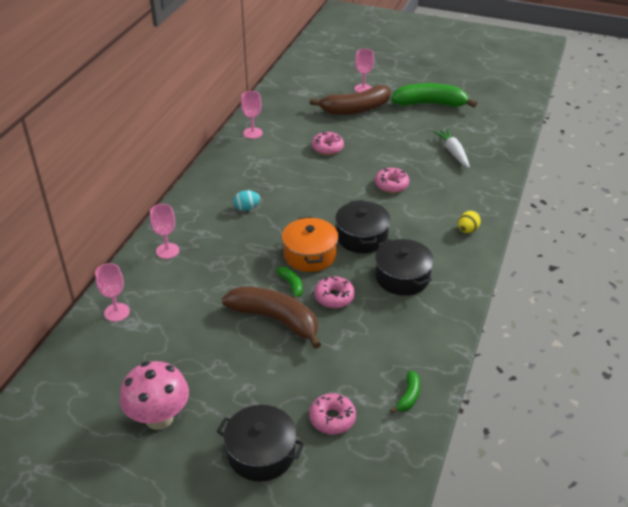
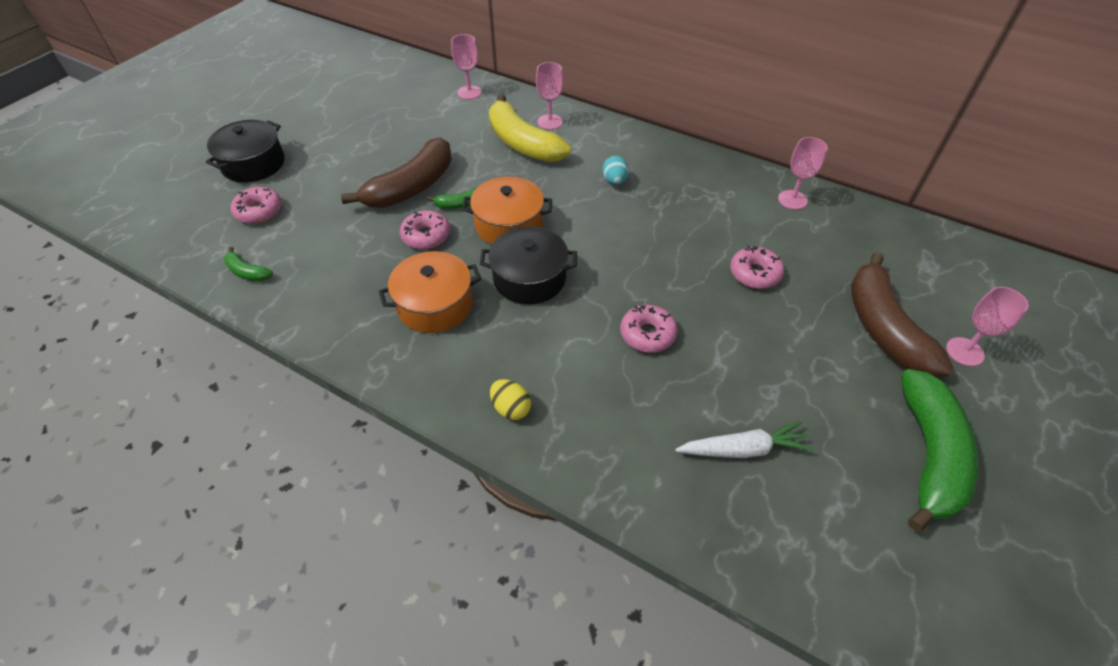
camera: 100 degrees right, 10 degrees up
(159, 418) = (330, 113): pink mushroom -> none
(202, 263) = (522, 143): none -> yellow banana
(402, 277) = (435, 305): black pot -> orange pot

